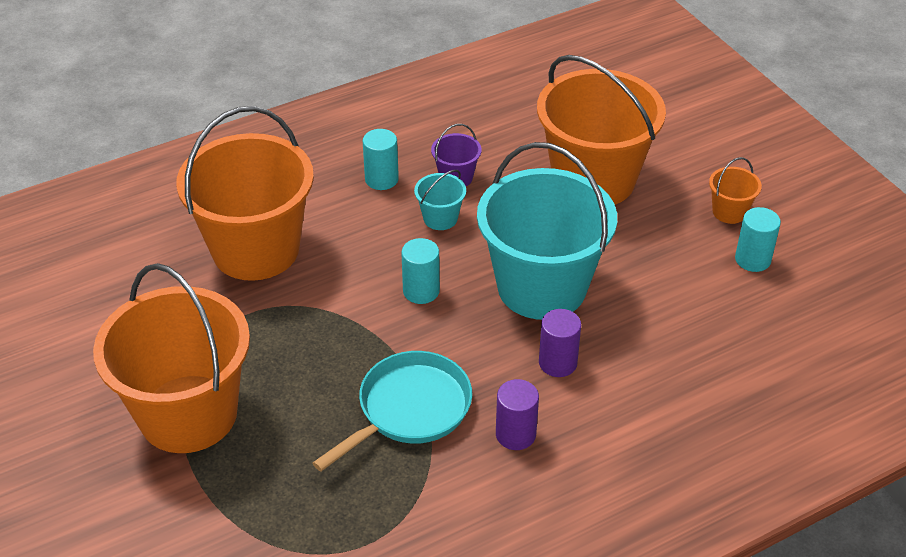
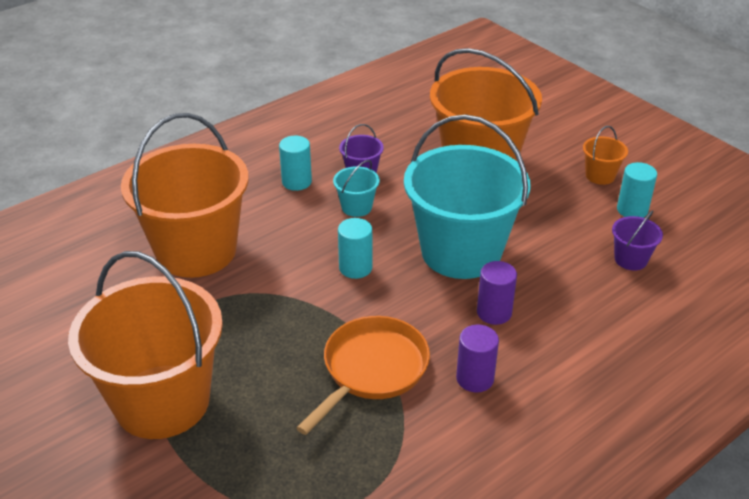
camera: 10 degrees left, 5 degrees down
(409, 410) = (371, 370): turquoise pan -> orange pan
(730, 320) = (630, 259): none -> purple bucket

